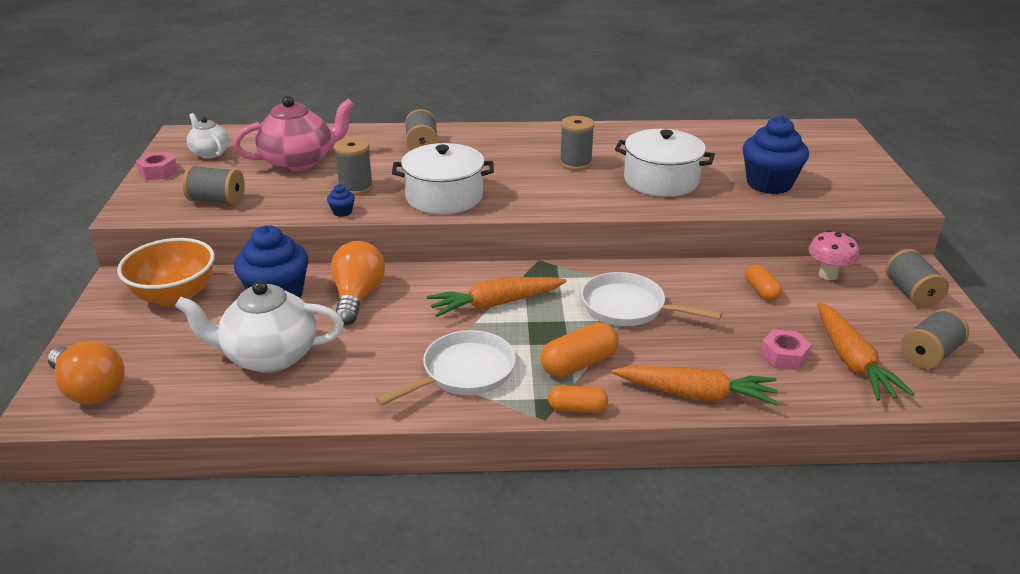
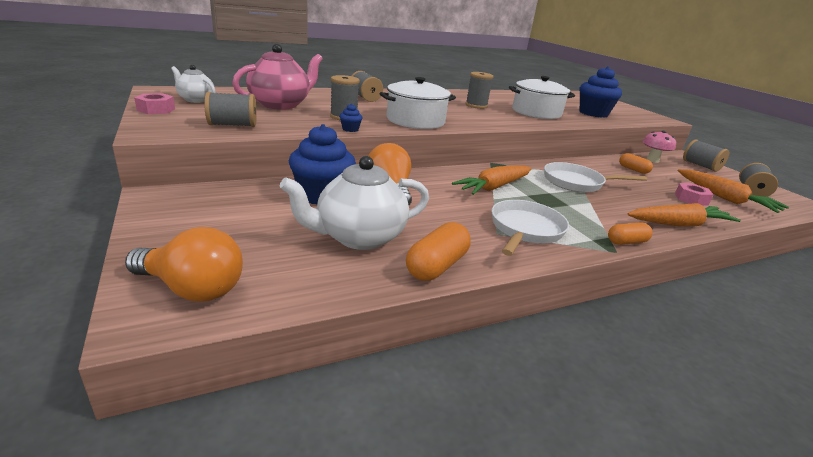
camera: 25 degrees left, 5 degrees down
(175, 296) = (224, 202): orange bowl -> none
(579, 364) = (591, 215): orange capsule -> orange capsule (437, 266)

